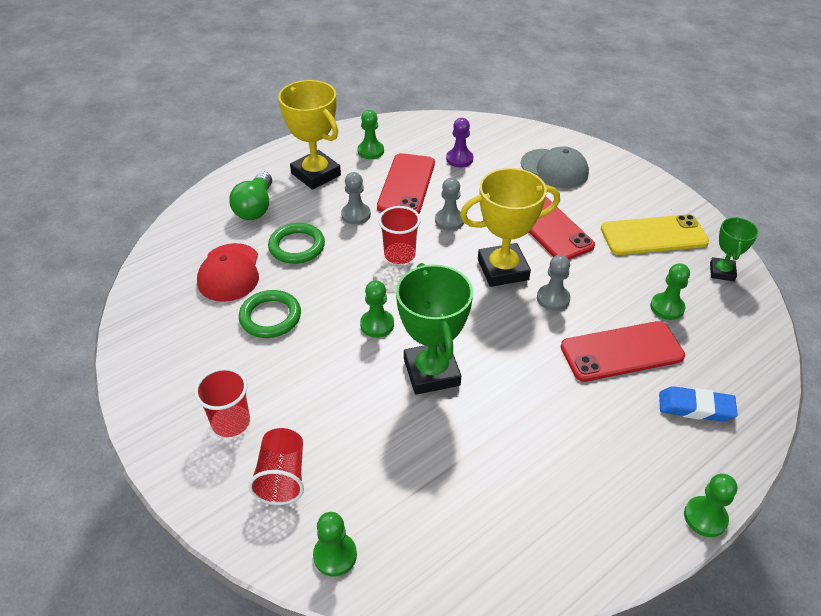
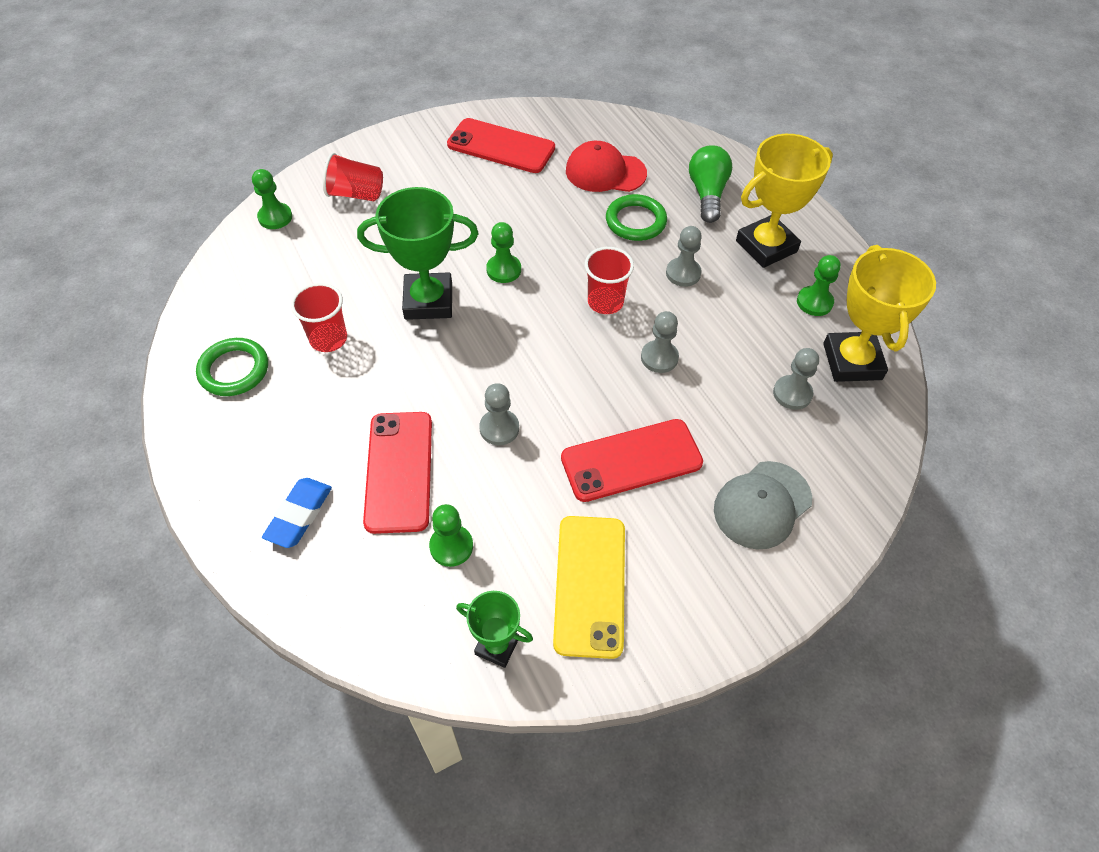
camera: 100 degrees right, 10 degrees up
(231, 422) = (421, 168): red cup -> red cup (328, 339)
(255, 207) = (707, 194): green light bulb -> green light bulb turned 75 degrees clockwise
(270, 317) = (536, 197): green ring -> green ring (234, 370)
(406, 185) = (737, 327): red phone -> red phone (501, 146)
(459, 159) = (792, 393): purple pawn -> grey pawn
(503, 269) = (560, 391): yellow trophy -> yellow trophy (852, 361)
(705, 517) = (181, 470): green pawn -> none

